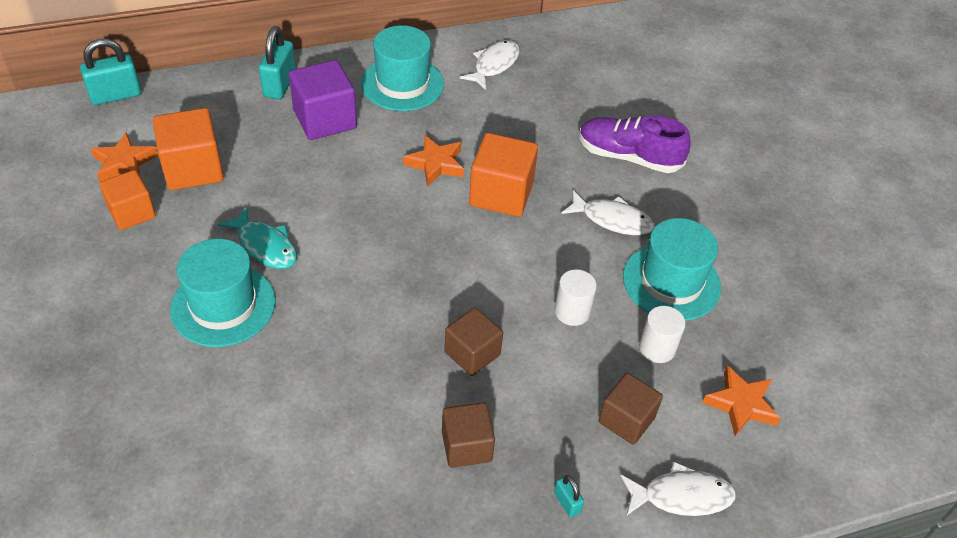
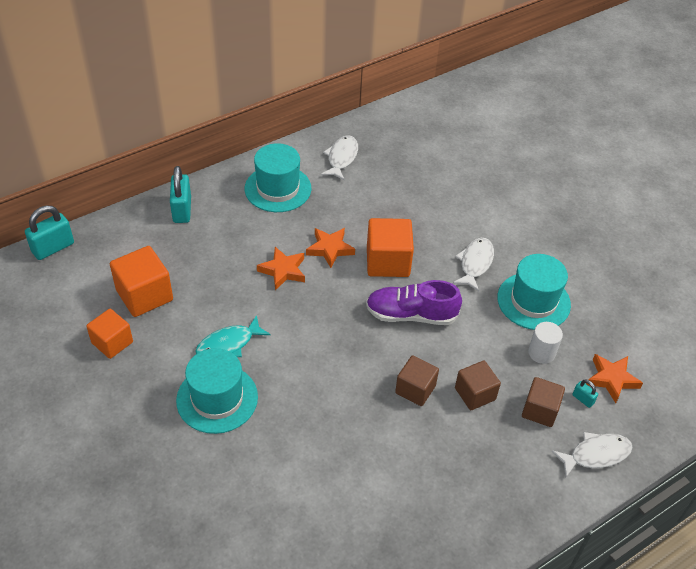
camera: 15 degrees left, 0 degrees up
(124, 163) = (87, 303): orange star -> orange star (283, 271)
(265, 246) = (228, 344): turquoise fish -> turquoise fish turned 120 degrees clockwise
(325, 119) = (230, 231): purple cube -> none
(466, 446) = (438, 458): brown cube -> brown cube (475, 394)
(567, 502) = (522, 480): turquoise padlock -> turquoise padlock (583, 399)
(572, 311) = (473, 340): white cylinder -> none
(612, 220) = (475, 263): white fish -> white fish turned 75 degrees counterclockwise
(629, 157) = (469, 211): purple shoe -> purple shoe (411, 315)

